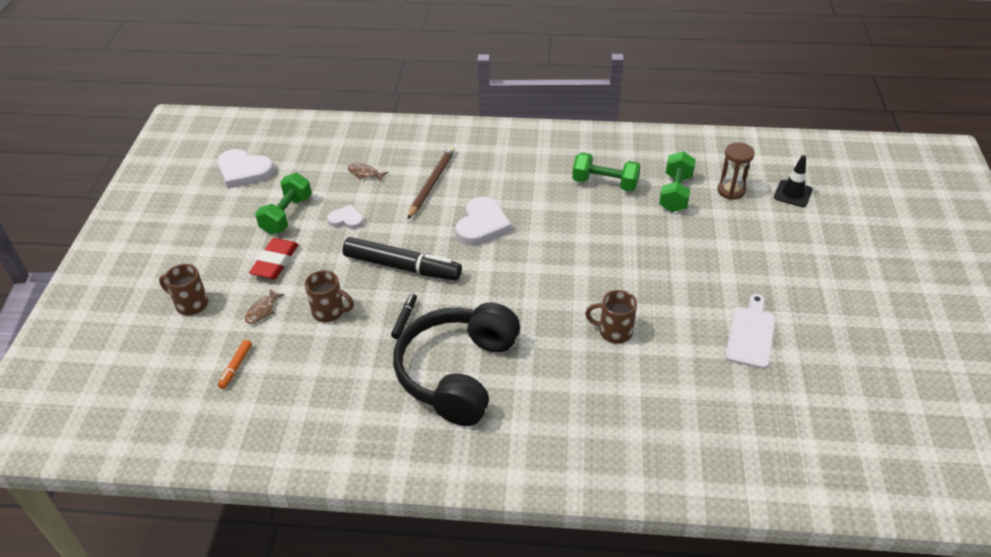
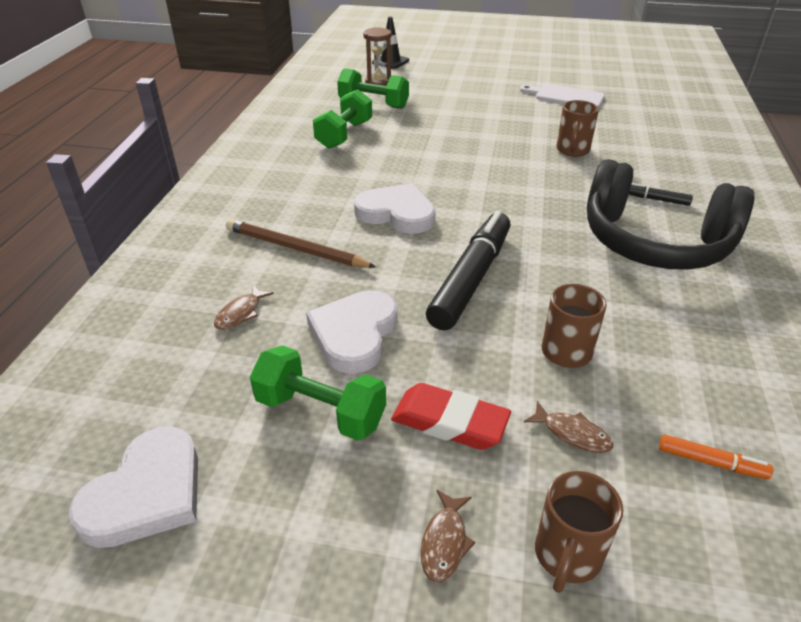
camera: 85 degrees left, 5 degrees down
(205, 264) = (444, 542): none -> brown fish
(346, 220) = (354, 334): white heart -> white heart, size x1.73
(404, 319) = (572, 279): black marker -> black marker (656, 199)

